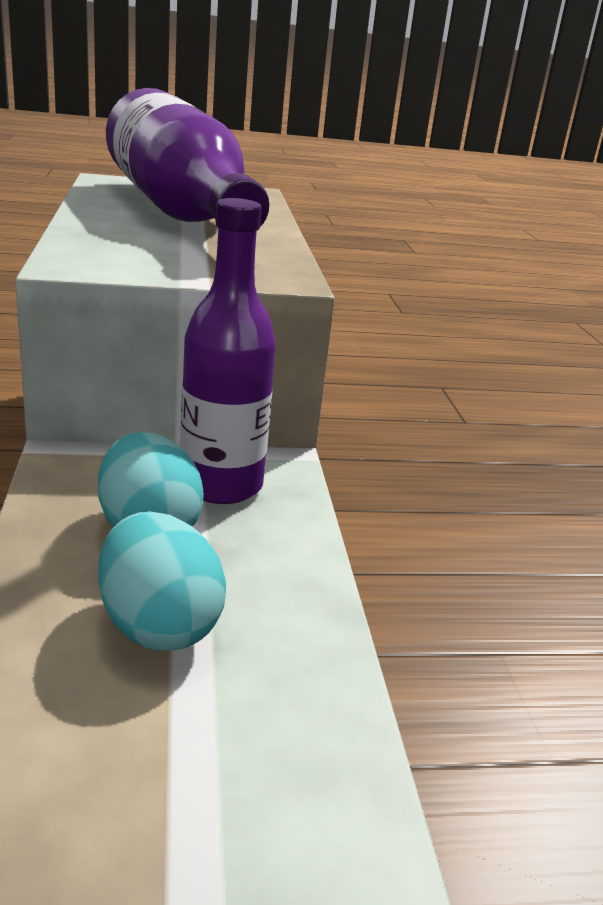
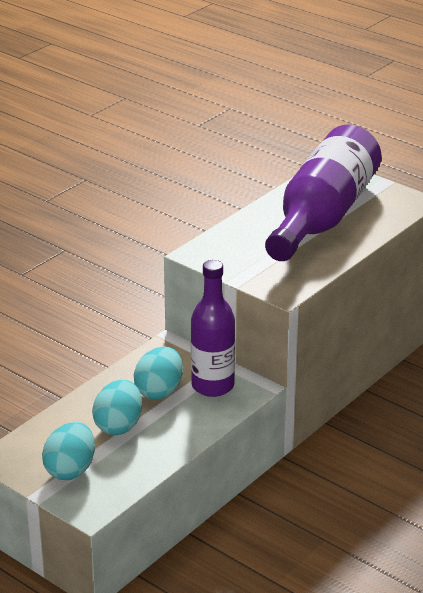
camera: 50 degrees right, 5 degrees up
(184, 788) = (70, 470): none -> turquoise egg

